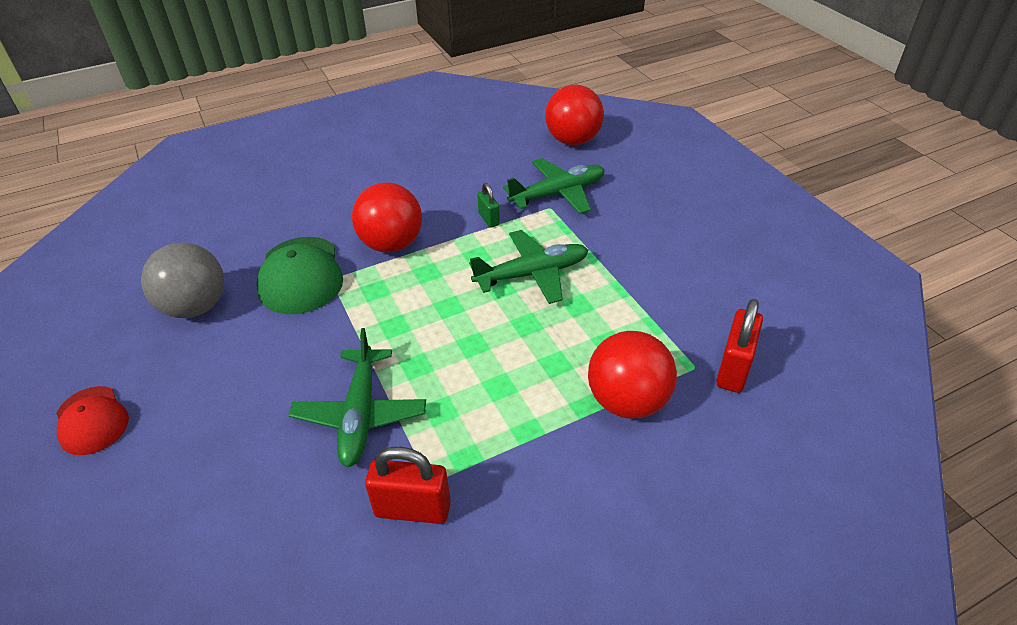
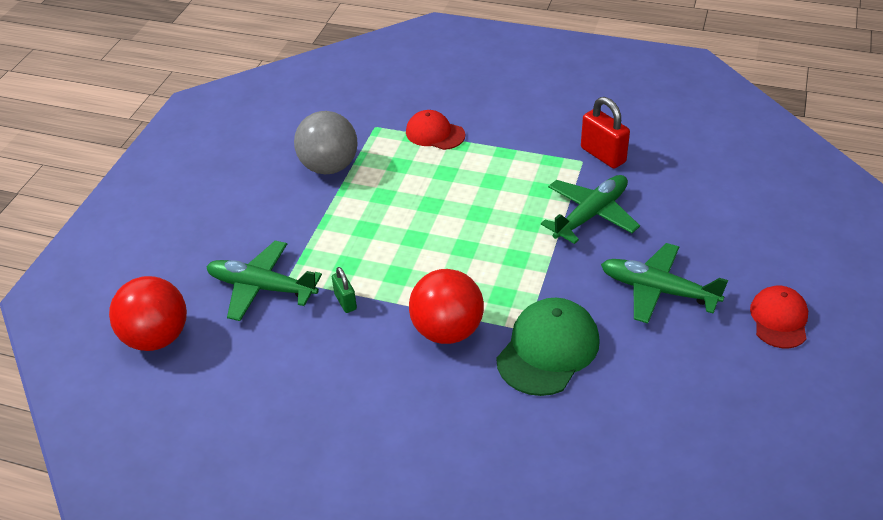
camera: 135 degrees left, 0 degrees up
(195, 307) = (657, 375): grey ball -> grey ball (329, 167)
(489, 219) = (345, 301): green padlock -> green padlock turned 45 degrees counterclockwise
(532, 274) = (380, 234): green plane -> green plane (658, 290)
(627, 401) = (435, 134): red ball -> red cap
(733, 369) = (358, 114): red padlock -> none

